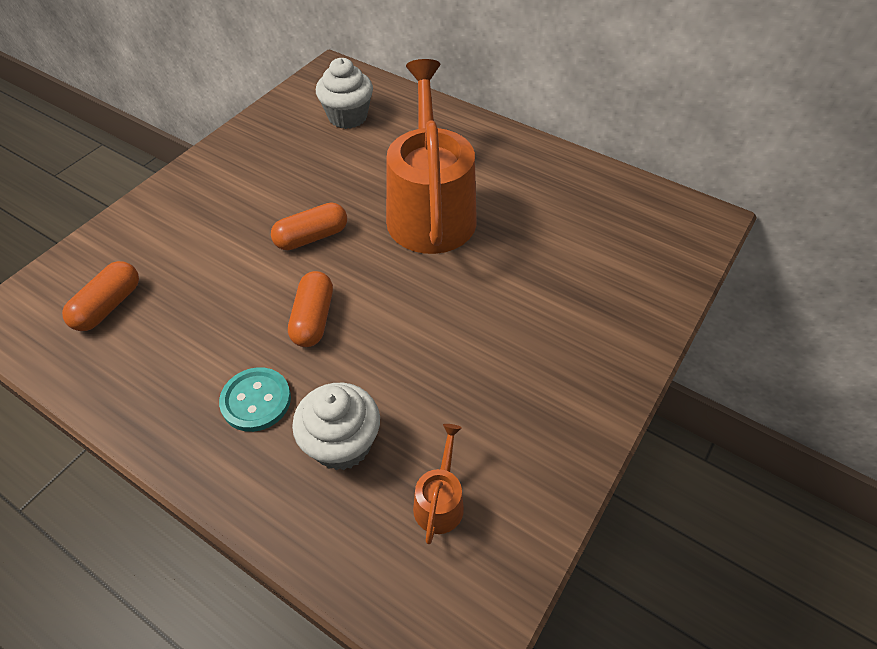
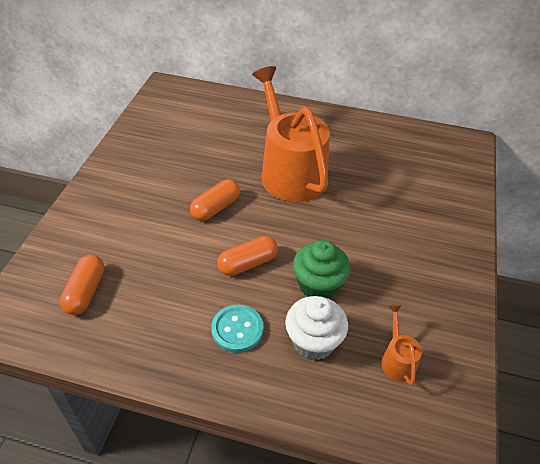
camera: 20 degrees left, 5 degrees down
(313, 318) = (248, 263): orange capsule -> orange capsule turned 75 degrees clockwise
(347, 117) = (196, 118): white cupcake -> none
(388, 370) = (318, 285): none -> green cupcake

